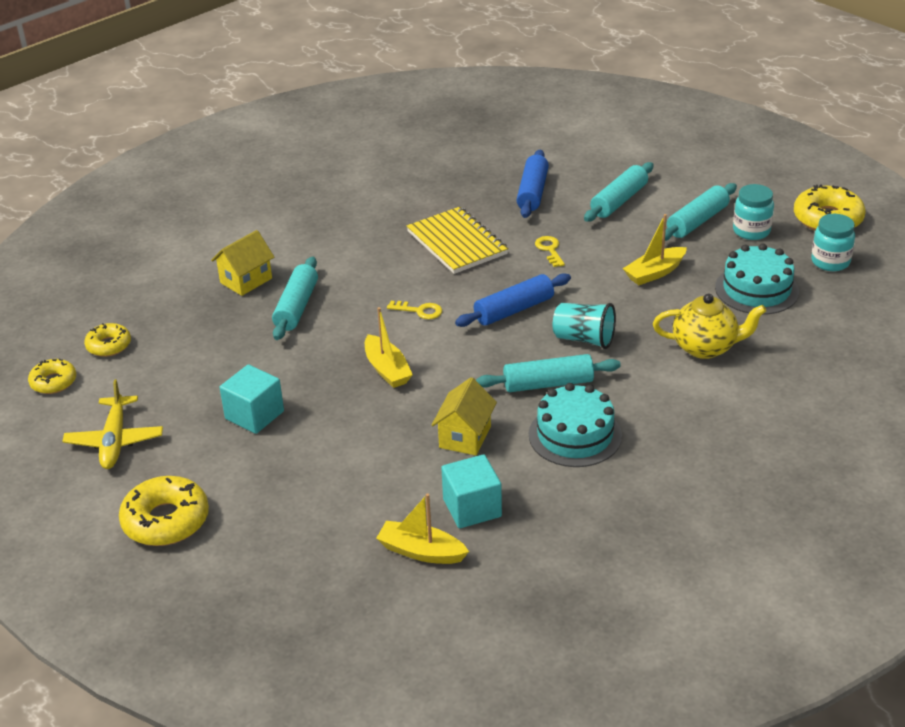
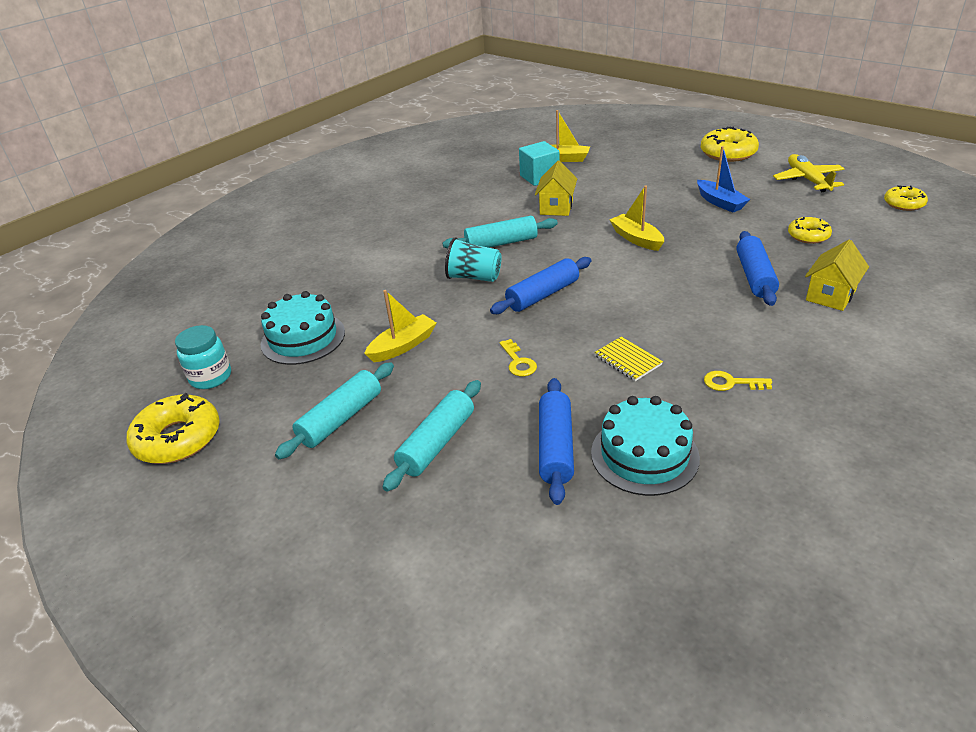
camera: 175 degrees right, 0 degrees up
(109, 345) = (894, 230): yellow donut -> yellow donut (808, 236)
(254, 415) = (720, 202): turquoise cube -> blue boat
(296, 307) = (755, 276): turquoise rolling pin -> blue rolling pin
(419, 311) = (633, 285): yellow key -> yellow key (731, 383)
(457, 243) = (627, 360): yellow notebook -> yellow notebook, size x0.52
(575, 435) = (477, 216): turquoise cake -> turquoise cake (644, 455)
(705, 347) = (368, 281): yellow teapot -> none
(751, 231) = (280, 410): turquoise jar -> none

